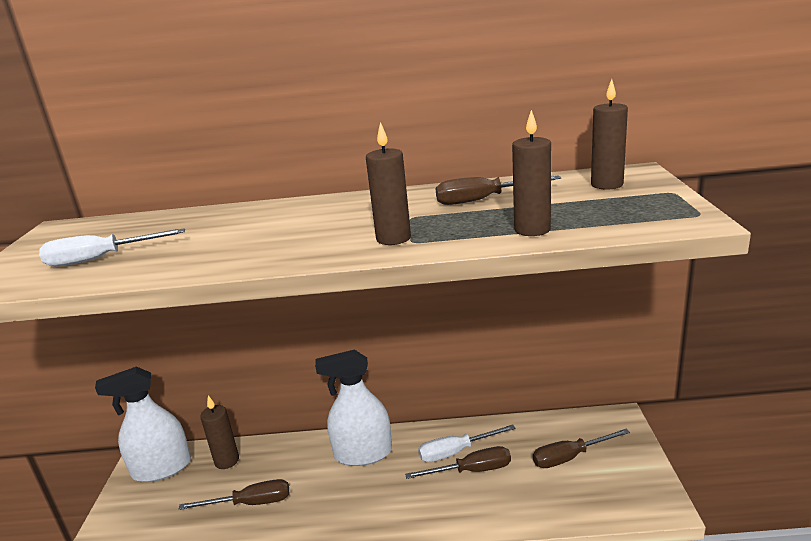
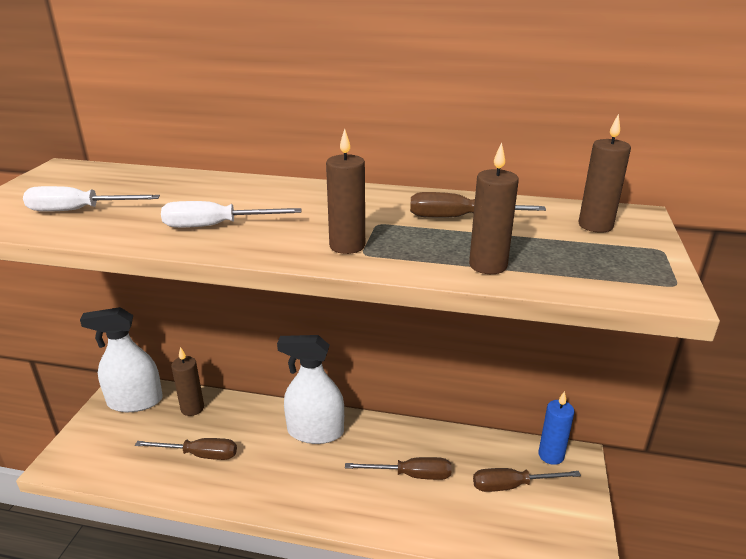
camera: 10 degrees right, 5 degrees up
(456, 452) = (402, 452): white screwdriver -> white screwdriver (216, 226)
(595, 422) = (551, 455): none -> blue candle

